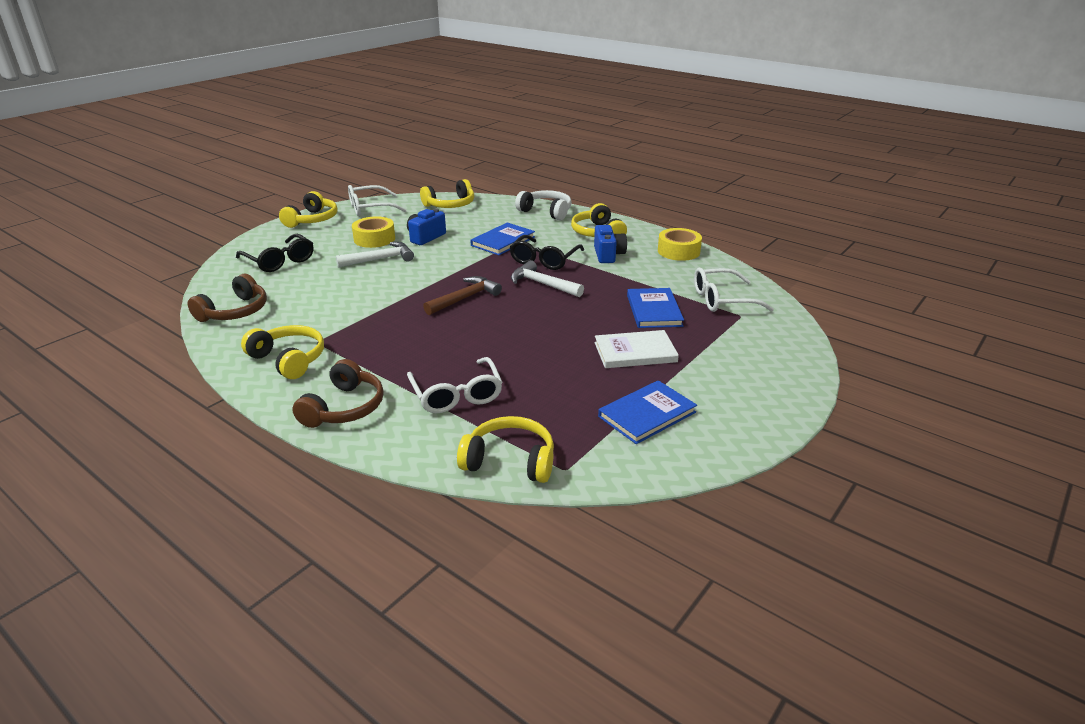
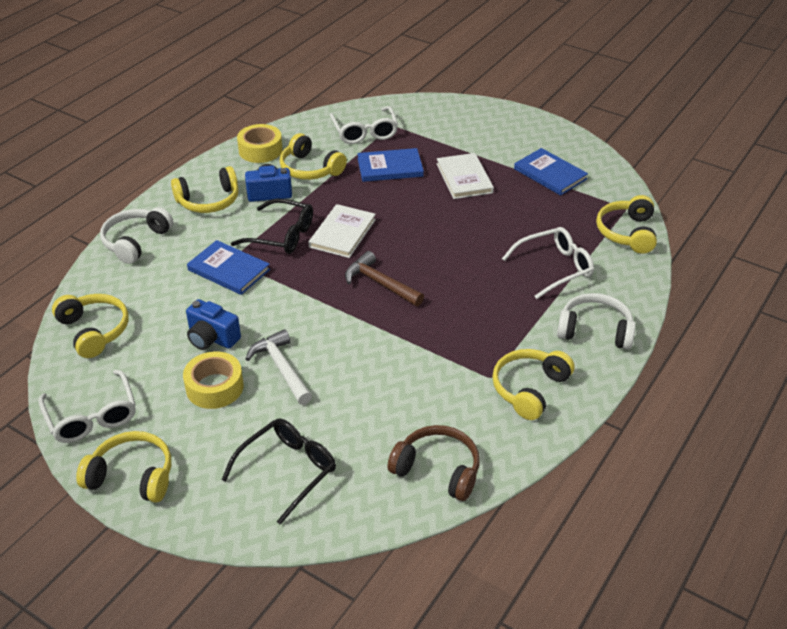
camera: 95 degrees left, 10 degrees up
(344, 408) = (595, 330): brown headphones -> white headphones
(543, 284) = (342, 233): white hammer -> white book
(648, 272) = (310, 169): none -> yellow headphones

